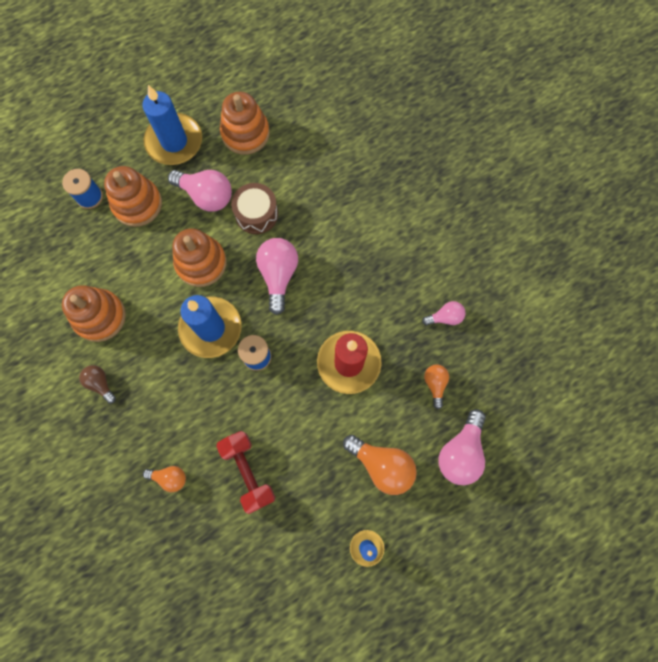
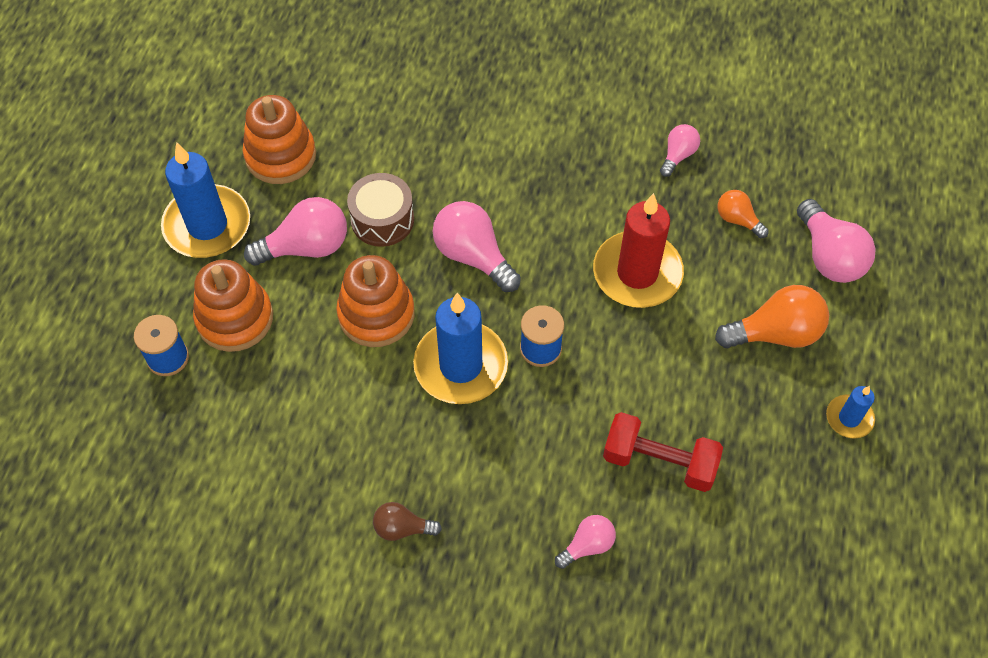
camera: 45 degrees left, 15 degrees down
(100, 316) = (322, 464): orange stacking toy -> none
(169, 477) = (587, 545): orange light bulb -> pink light bulb

